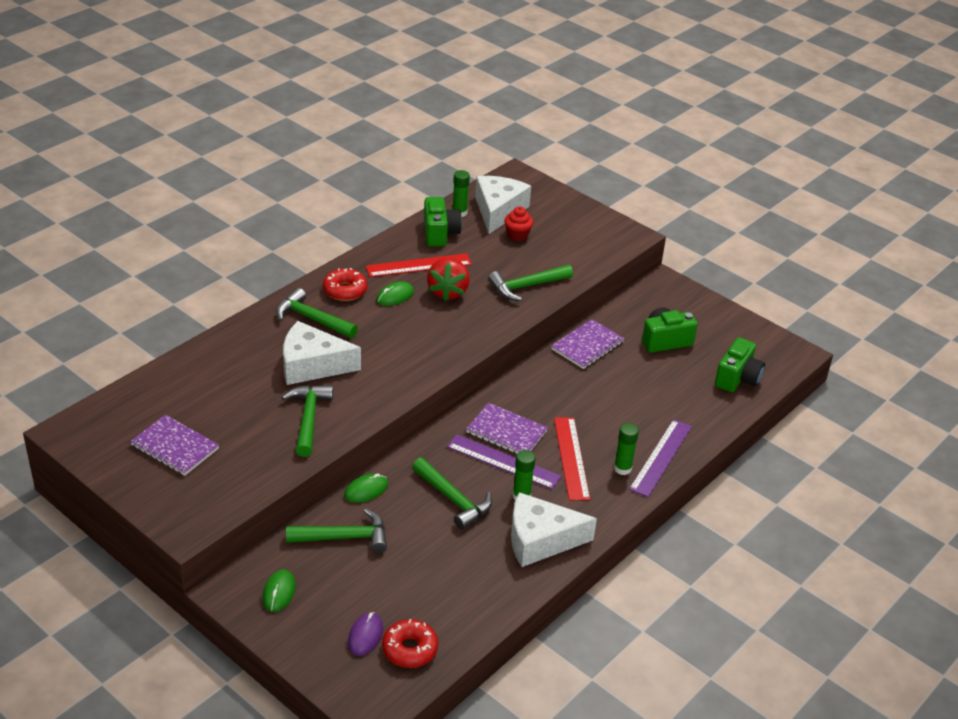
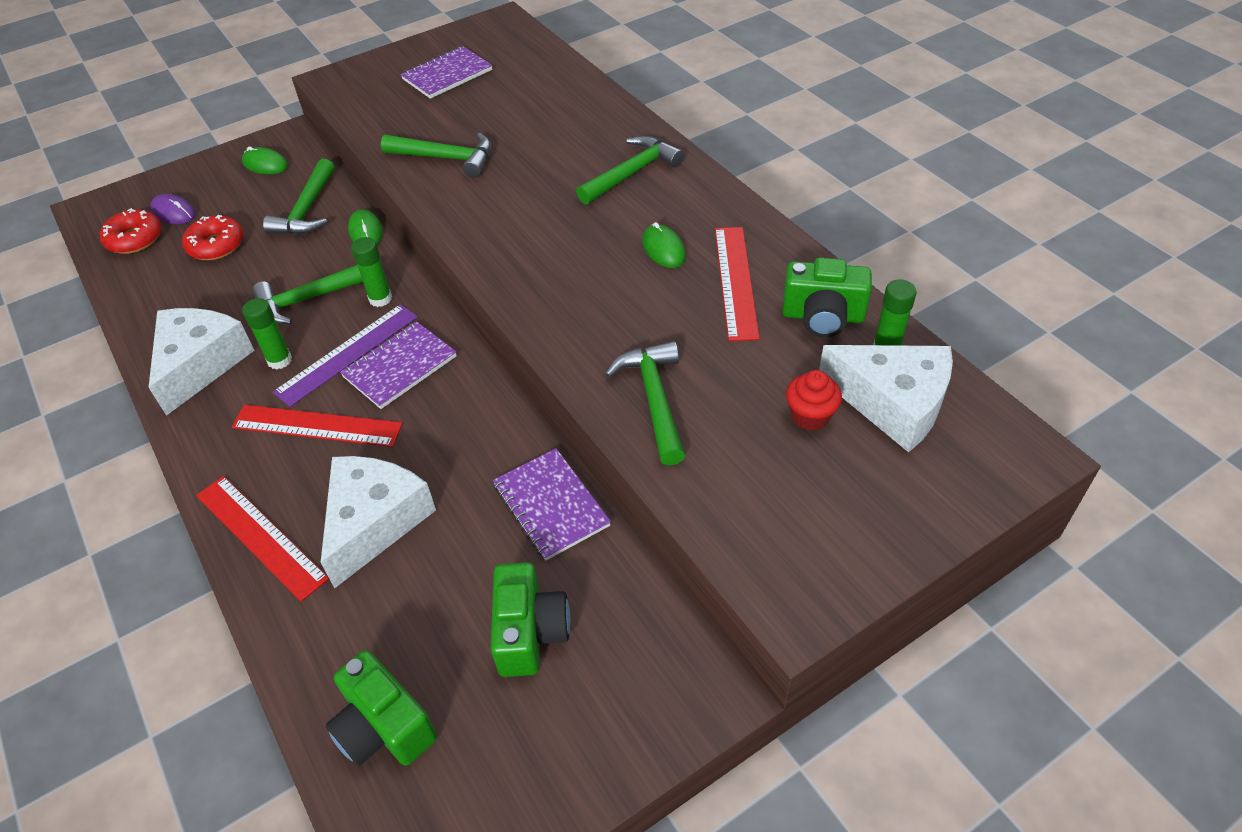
camera: 110 degrees right, 10 degrees up
(312, 365) = (540, 167): white cheese -> white cheese (374, 522)
(345, 290) = (687, 205): red donut -> red donut (216, 245)
(448, 292) = (661, 304): red strawberry -> none
(622, 468) = (265, 480): green glue stick -> green glue stick (380, 299)
(661, 457) = (260, 536): purple ruler -> red ruler

